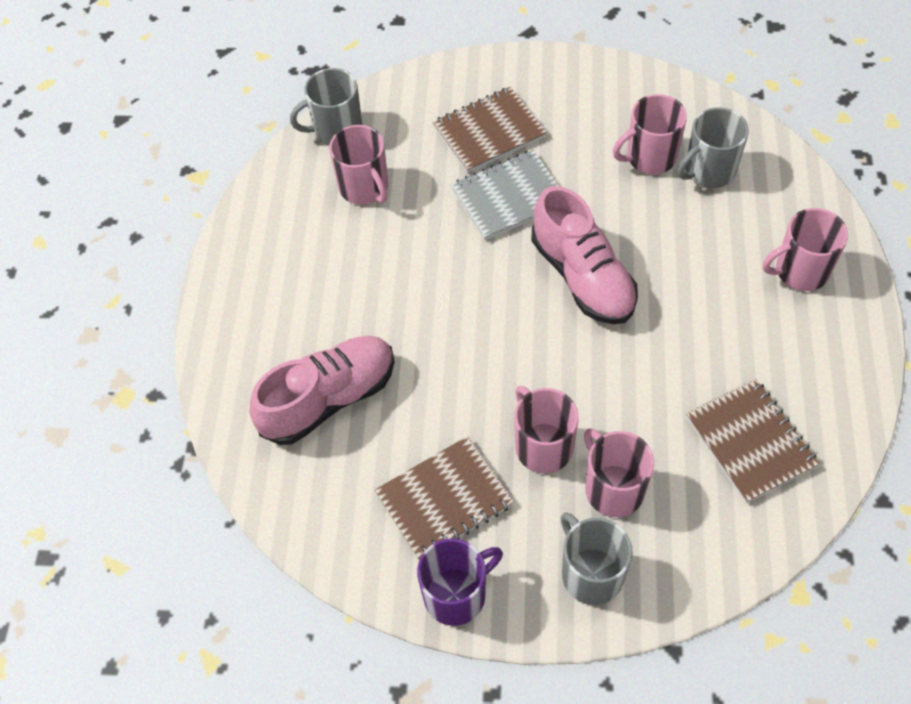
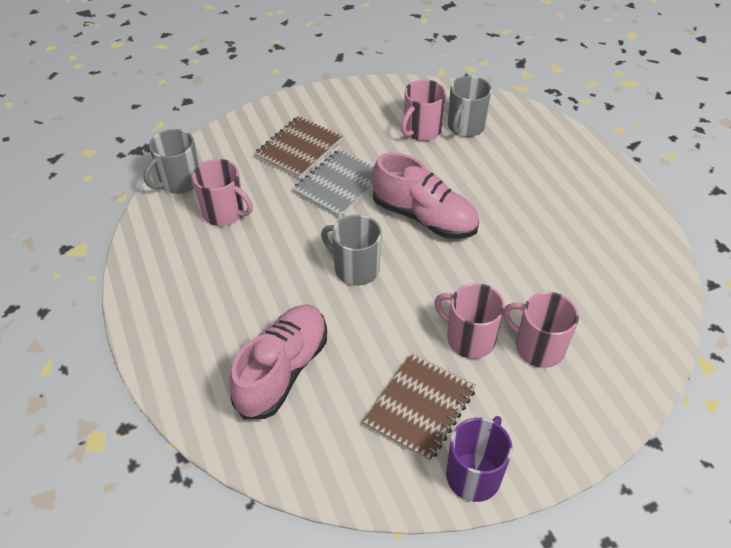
camera: 30 degrees left, 10 degrees down
(591, 574) = (562, 413): grey mug -> grey mug (355, 269)
(750, 442) = (606, 280): brown notebook -> none
(800, 271) = (563, 166): pink mug -> none

